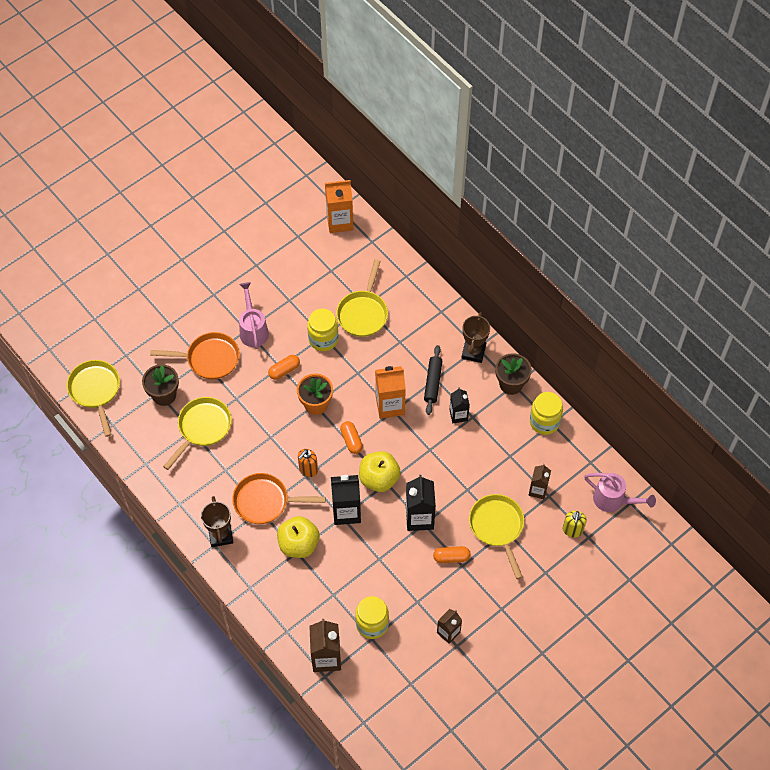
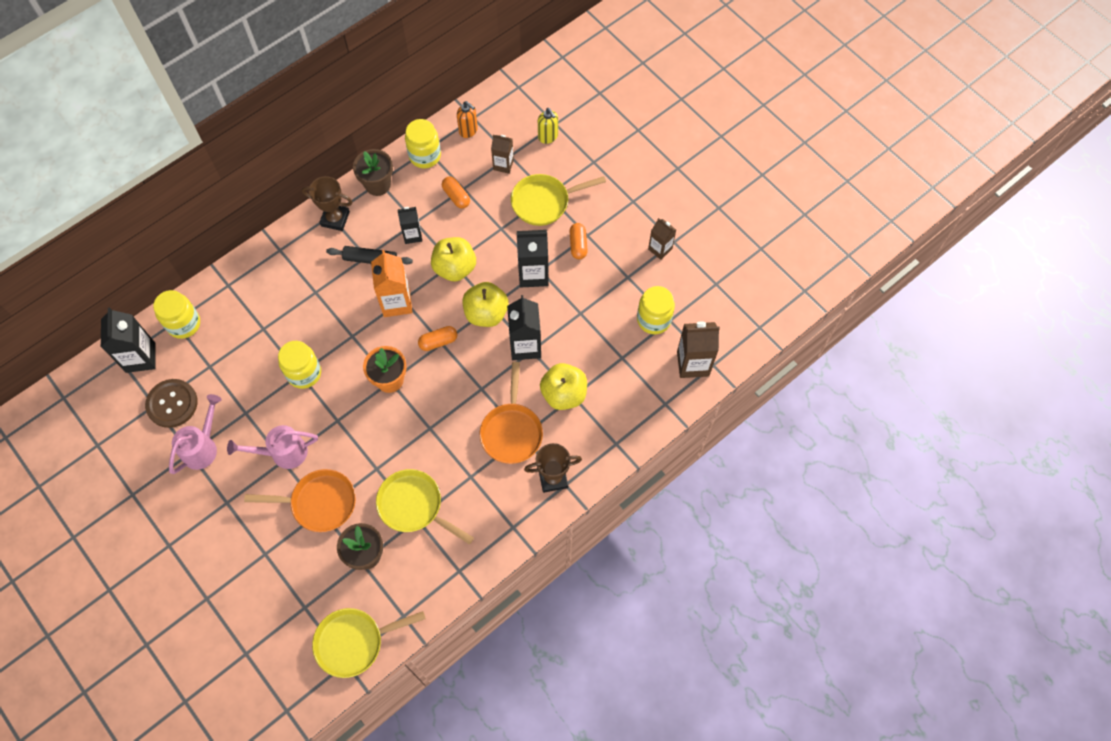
camera: 90 degrees left, 5 degrees up
(209, 359) = (319, 503): orange pan -> orange pan turned 90 degrees clockwise
(284, 370) = (342, 415): orange capsule -> orange capsule (456, 196)
(298, 248) = (172, 404): none -> brown button
(308, 469) = (473, 386): orange soap dispenser -> orange soap dispenser (468, 130)
(340, 222) = (140, 357): orange carton -> black carton
(363, 313) = (273, 330): yellow pan -> none
(370, 248) = (184, 324): none -> yellow jar
(425, 451) = (455, 268): none -> yellow apple
(572, 530) = (548, 137): yellow soap dispenser -> yellow soap dispenser turned 45 degrees clockwise
(613, 500) = (515, 101): pink watering can -> pink watering can (202, 447)

